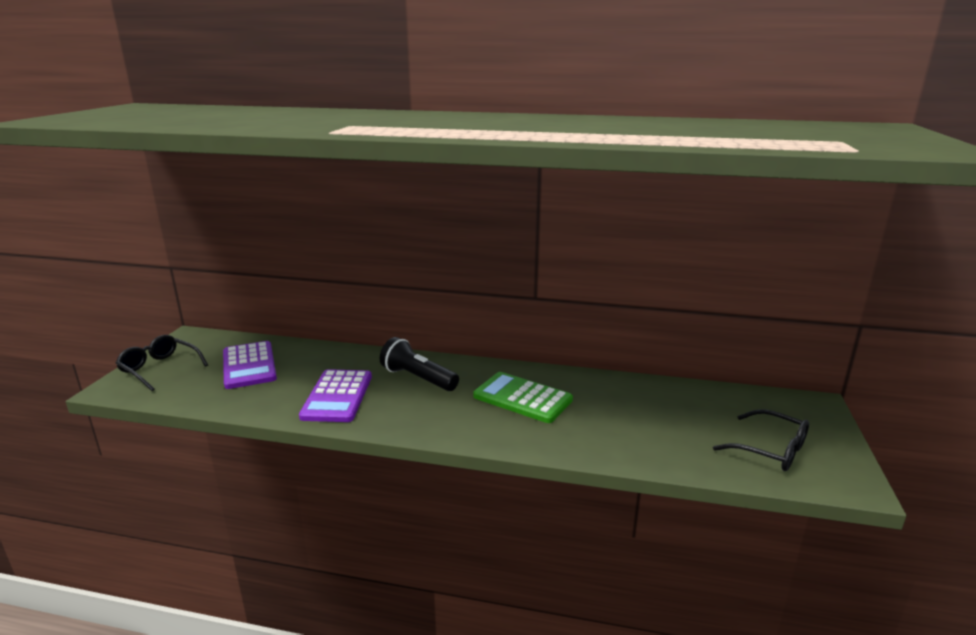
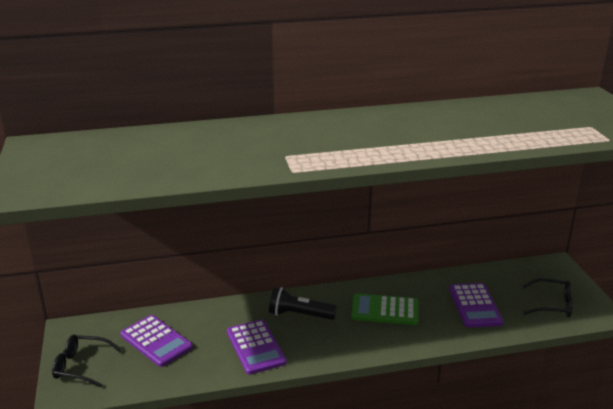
camera: 25 degrees left, 5 degrees up
(648, 422) = (475, 306): none -> purple calculator

